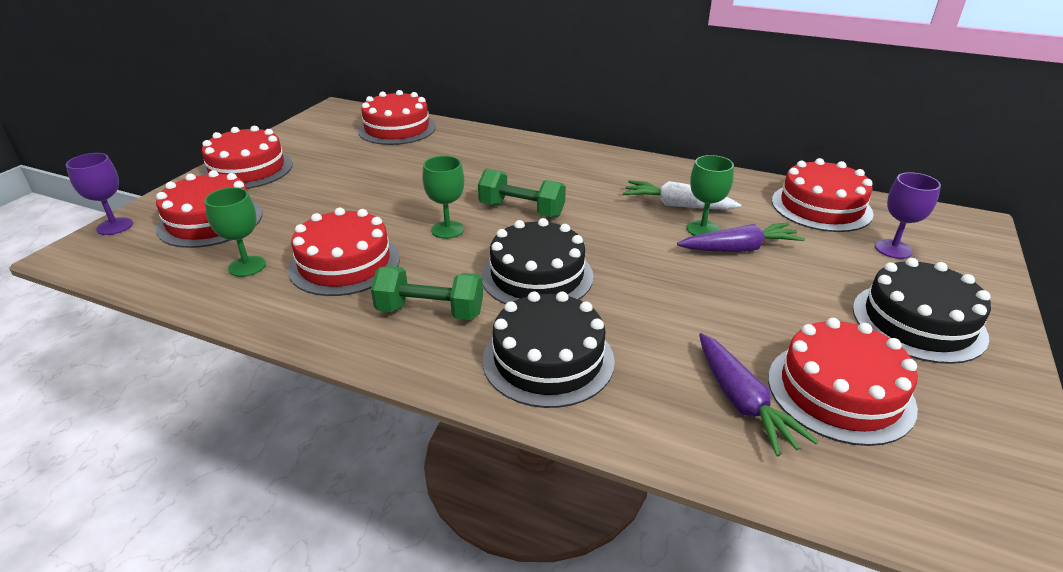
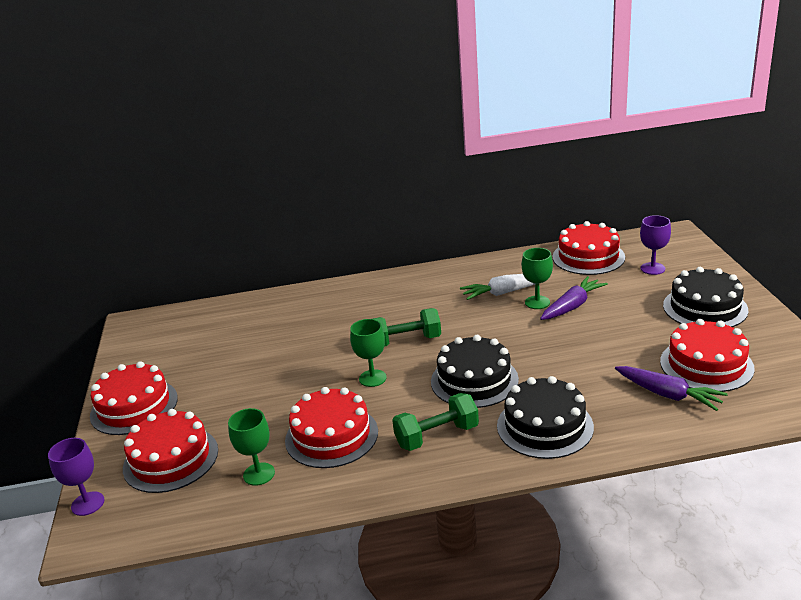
camera: 30 degrees left, 5 degrees down
(397, 128) = (217, 318): red cake -> none

